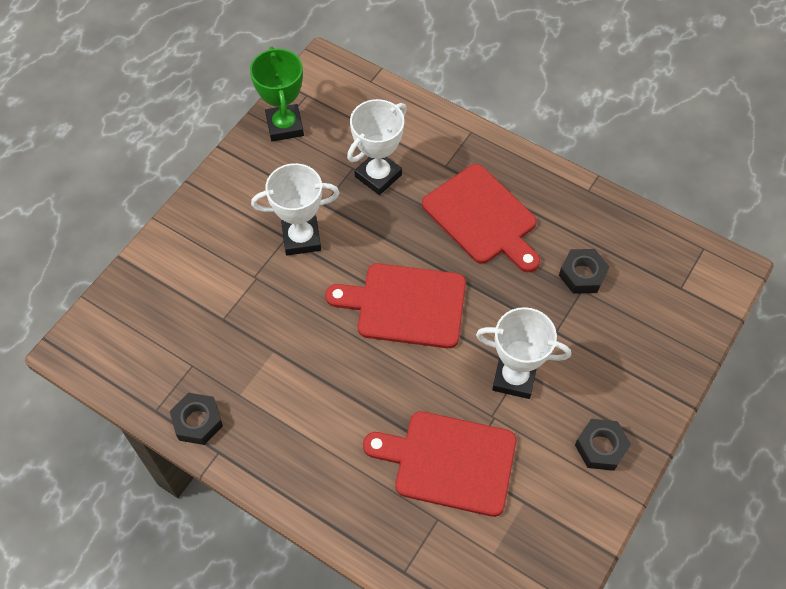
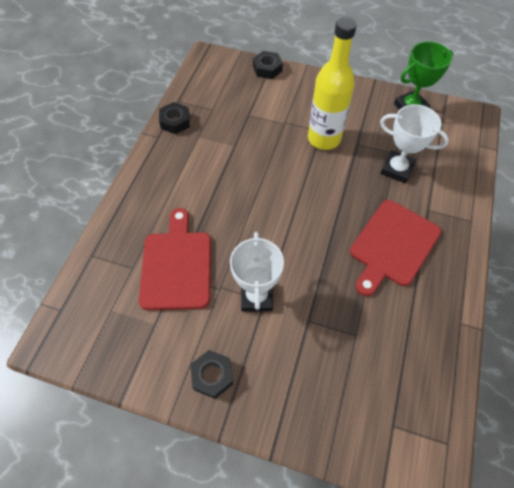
camera: 75 degrees right, 0 degrees up
(301, 238) = (324, 139): white trophy -> yellow bottle
(405, 305) = (294, 211): red cutting board -> none
(582, 275) = (371, 333): black nut -> black nut (267, 69)

